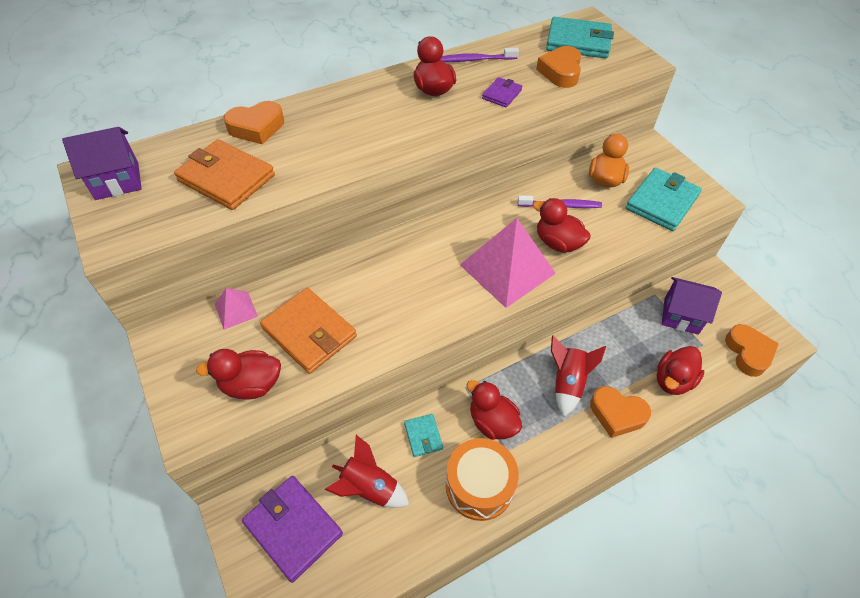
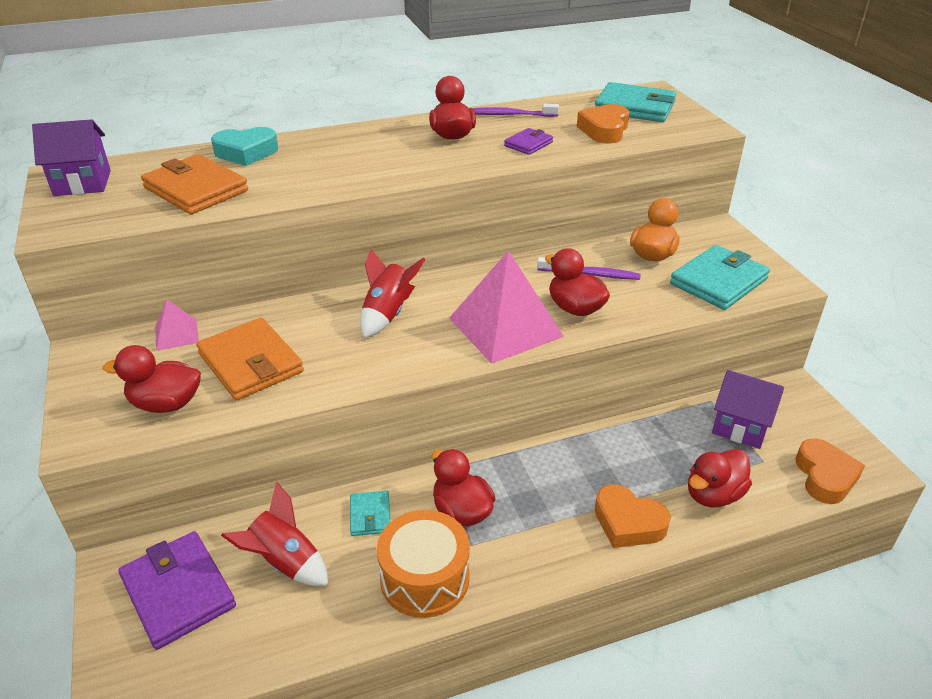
camera: 10 degrees right, 15 degrees down
(256, 127) = (246, 152): orange heart -> turquoise heart
(567, 383) = (571, 481): red rocket -> red rocket (388, 314)

